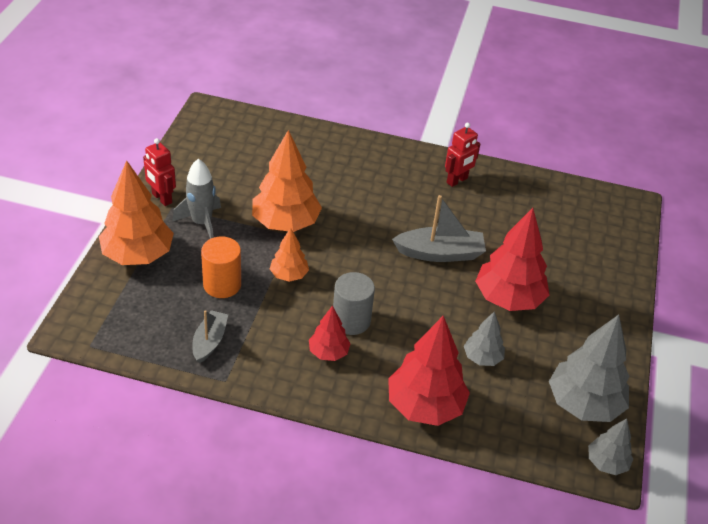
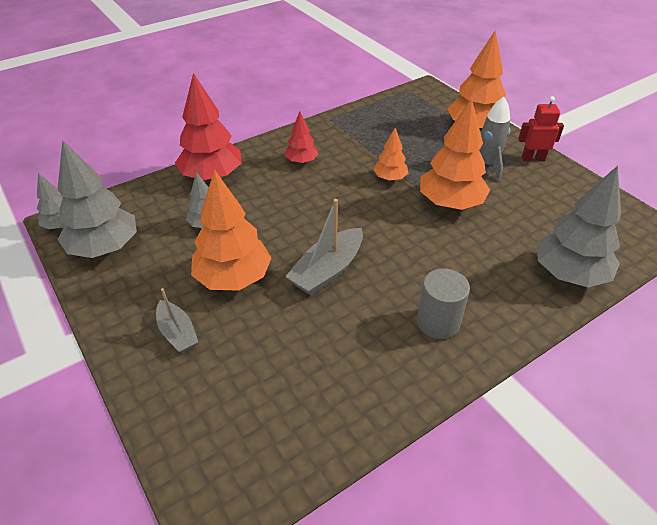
camera: 135 degrees right, 0 degrees up
(209, 341) = (366, 124): grey boat -> grey boat (177, 333)
(222, 284) = (411, 148): orange cylinder -> none
(305, 140) = (569, 274): none -> grey tree
(351, 320) = (315, 184): grey cylinder -> grey cylinder (438, 322)
(457, 180) = (413, 355): red robot -> none
(508, 299) = (233, 278): red tree -> orange tree

